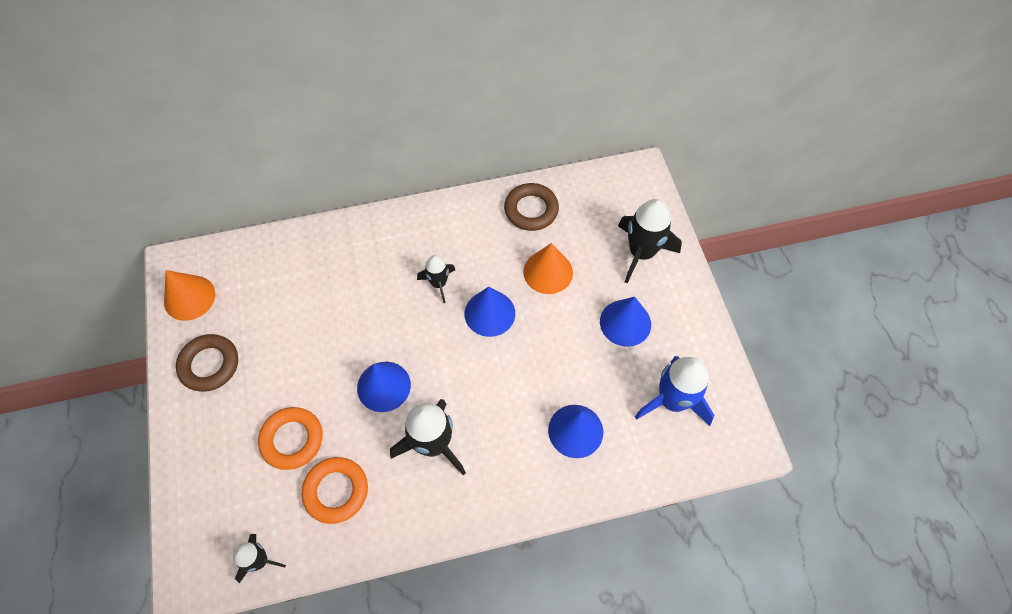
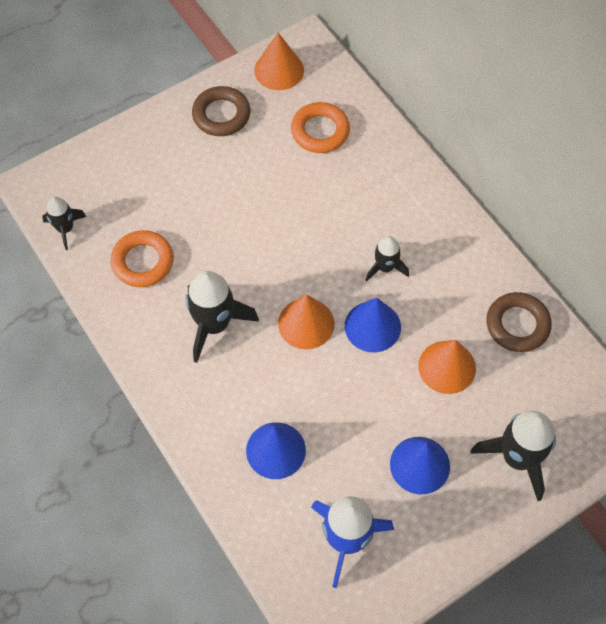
camera: 70 degrees right, 0 degrees up
(292, 440) = (177, 208): orange ring -> orange ring (320, 131)
(383, 386) = (255, 261): blue cone -> none
(465, 365) = (306, 323): none -> orange cone

